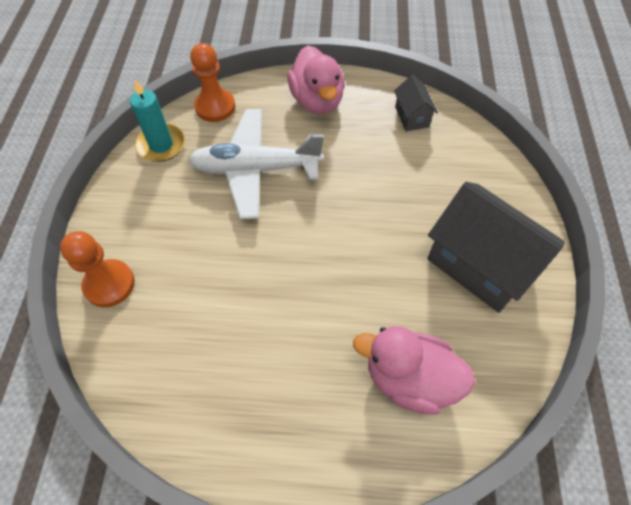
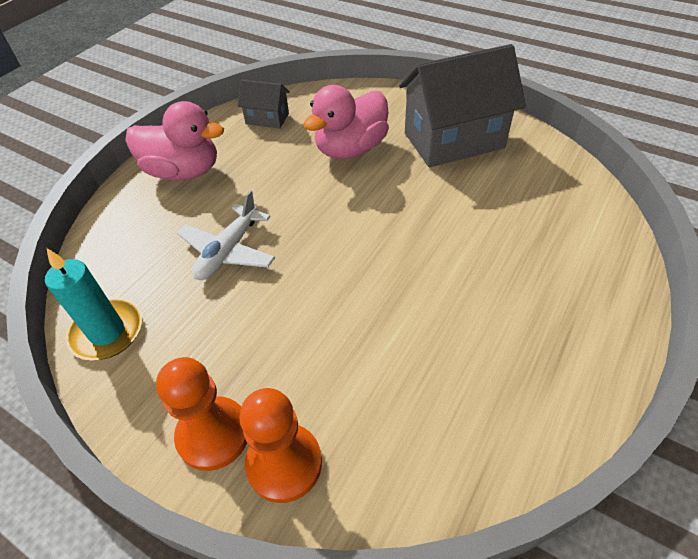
camera: 60 degrees left, 10 degrees down
(215, 107) = (102, 258): orange pawn -> orange pawn (213, 434)
(256, 169) = (228, 251): white plane -> white plane, size x0.62
(409, 379) = (544, 224): pink duck -> pink duck (350, 149)

